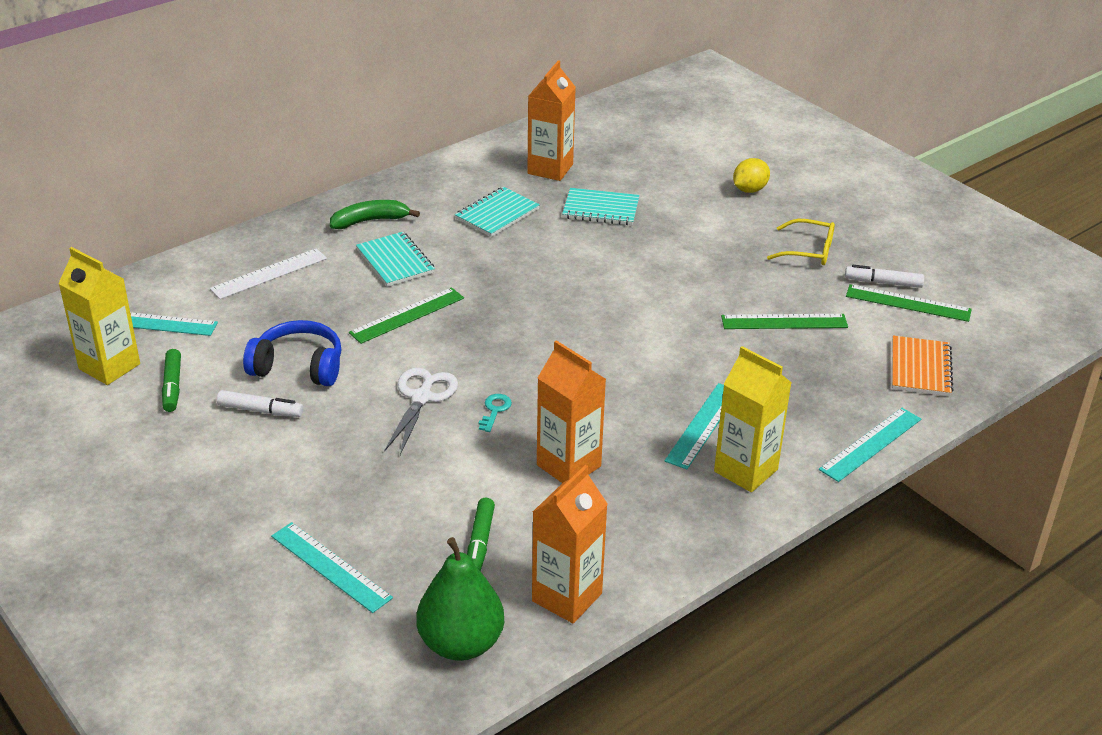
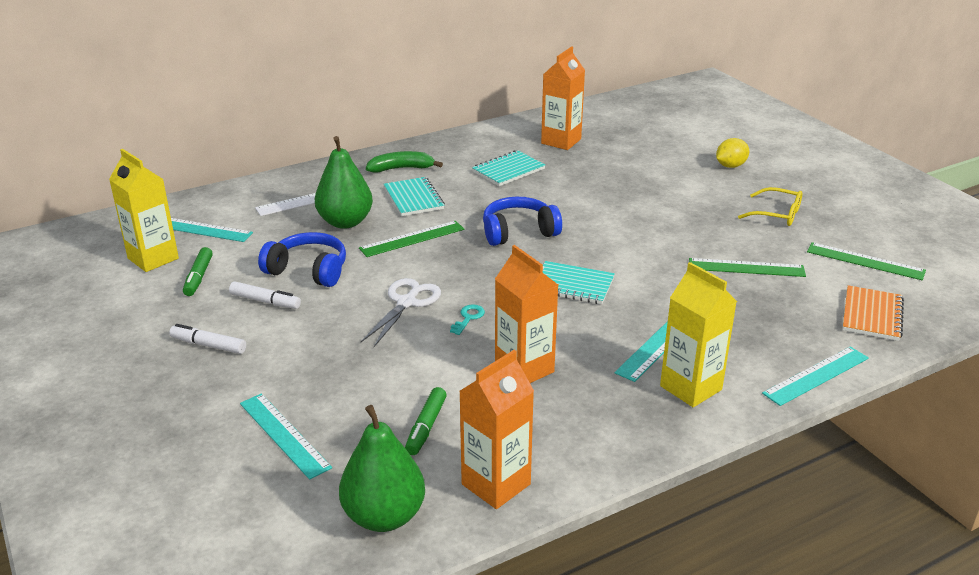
camera: 10 degrees right, 5 degrees down
(323, 299) = (345, 222): none -> green pear
(526, 296) = (518, 232): none -> blue headphones
(600, 209) = (597, 172): turquoise notebook -> turquoise notebook (572, 285)
(883, 282) = (843, 243): white marker -> white marker (208, 345)

